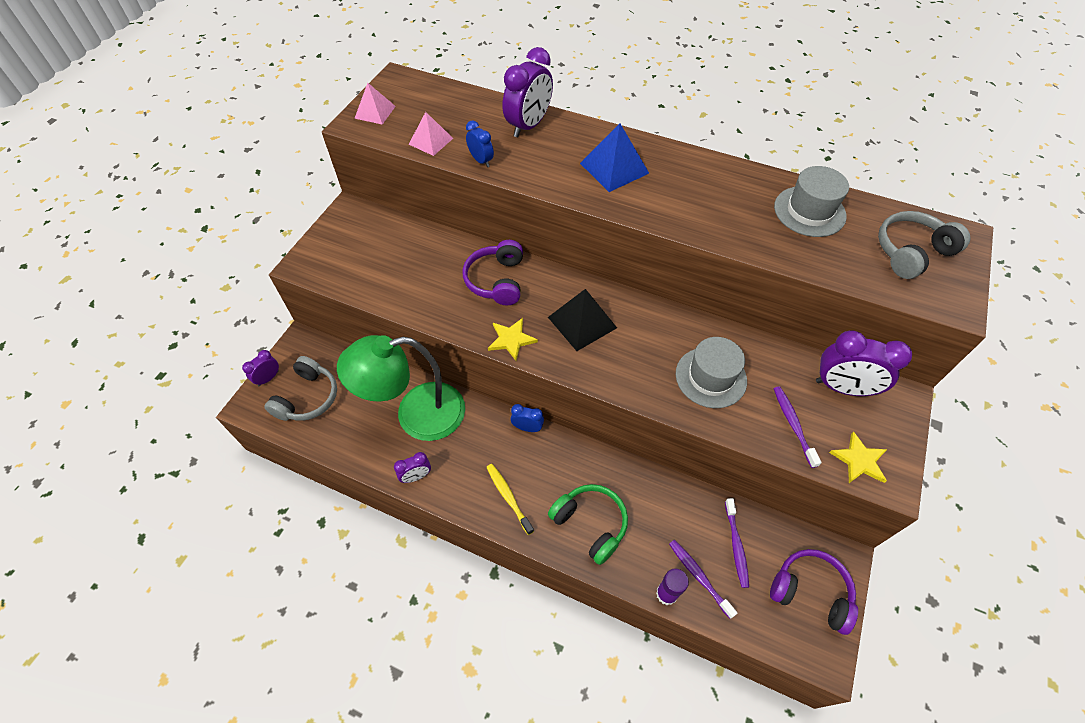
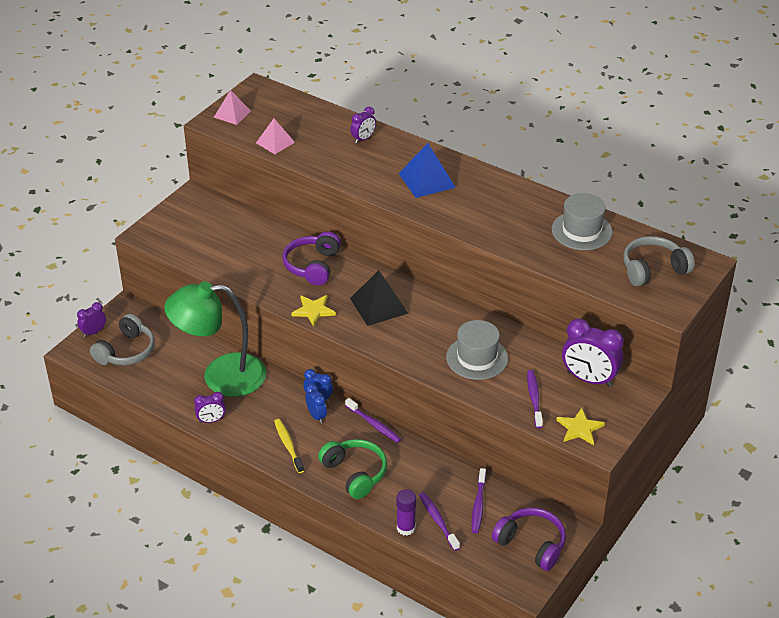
camera: 10 degrees right, 15 degrees down
(481, 160) = (314, 162): blue clock -> blue clock (316, 416)
(528, 126) = (363, 139): purple clock -> purple clock, size x0.53
(594, 453) = (374, 424): none -> purple toothbrush

